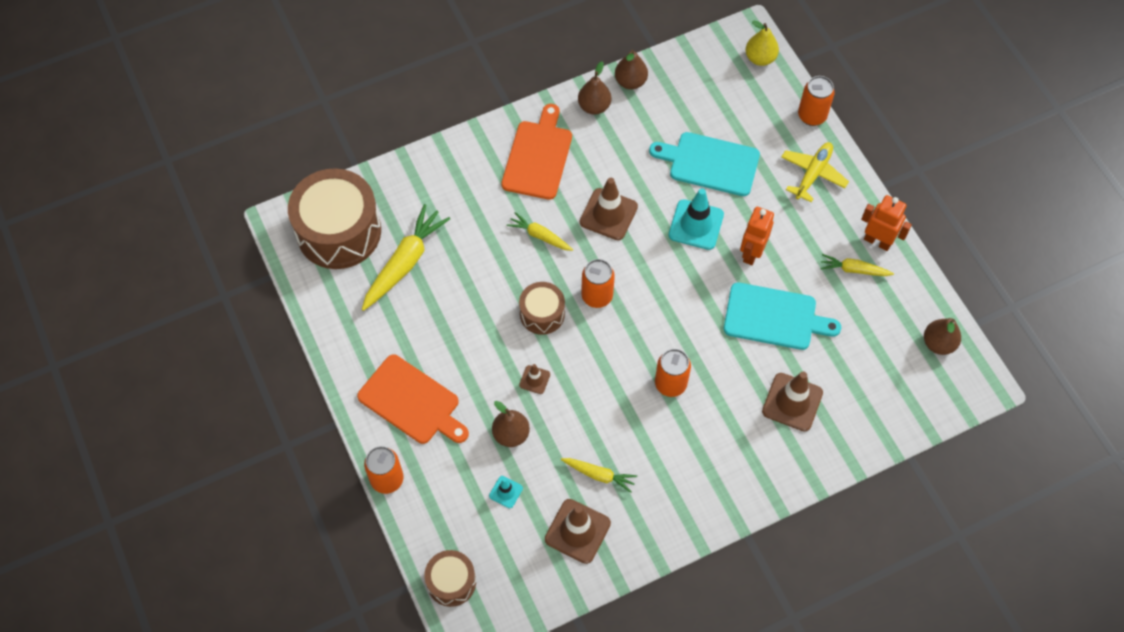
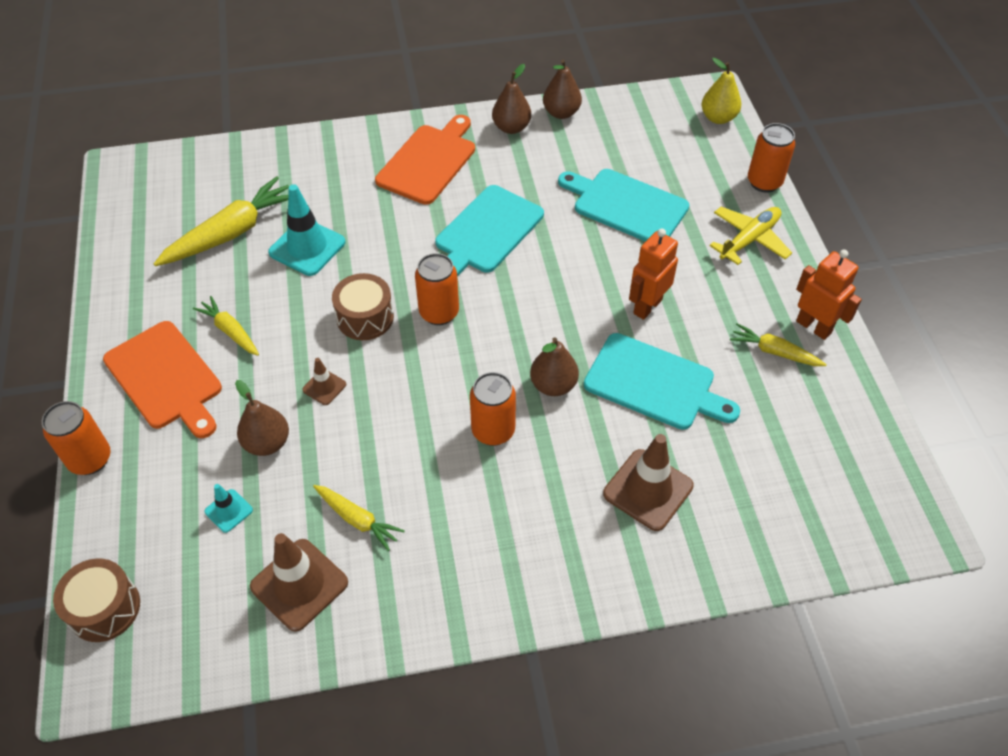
camera: 15 degrees right, 10 degrees down
(339, 231) = (175, 188): brown drum -> none
(539, 236) = (397, 237): yellow carrot -> yellow carrot (230, 331)
(608, 214) = (487, 232): brown traffic cone -> turquoise cutting board
(696, 225) = (588, 263): turquoise traffic cone -> turquoise traffic cone (307, 247)
(938, 343) = (870, 463): brown pear -> brown pear (553, 385)

